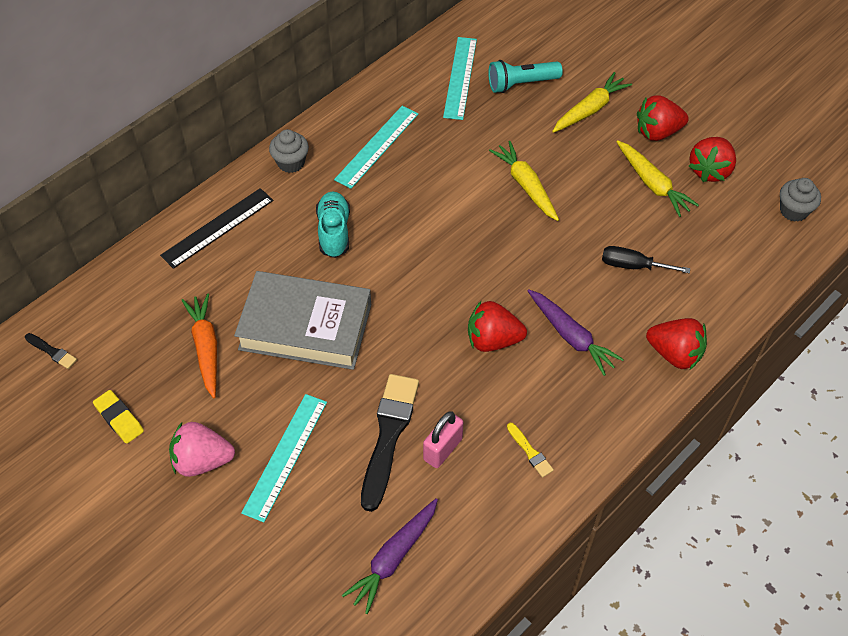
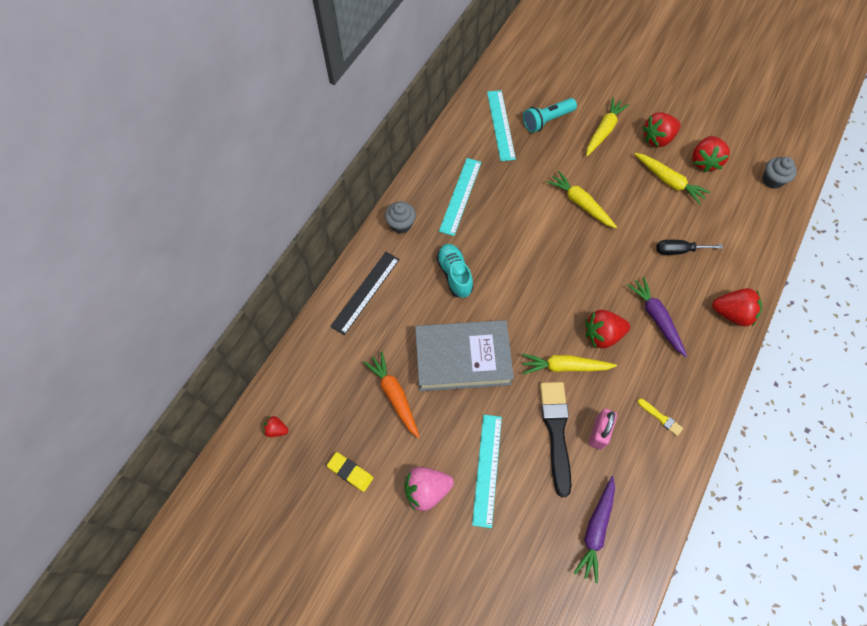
camera: 15 degrees left, 10 degrees up
(52, 352) = (276, 429): black brush -> red strawberry
(430, 365) = (564, 366): none -> yellow carrot
(571, 336) = (656, 318): purple carrot -> purple carrot turned 150 degrees counterclockwise

